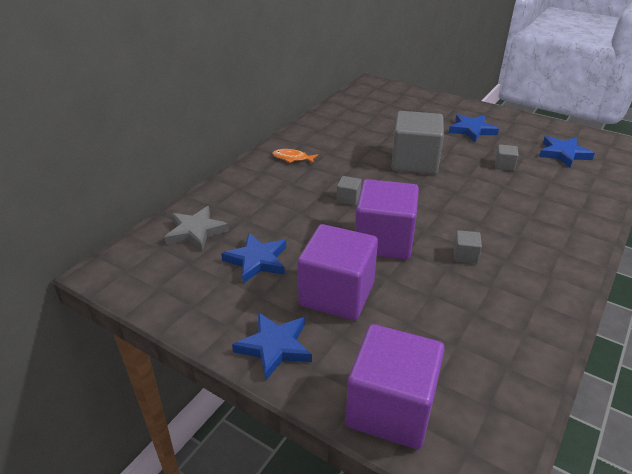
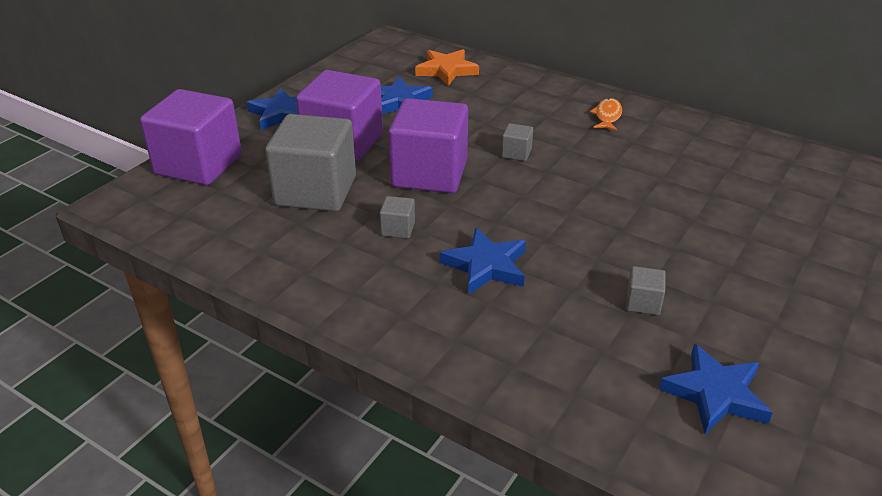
camera: 90 degrees right, 0 degrees up
(196, 231) = (446, 70): grey star -> orange star
(414, 162) = (626, 210): grey cube -> grey cube (316, 191)
(472, 130) = (769, 284): blue star -> blue star (486, 266)

